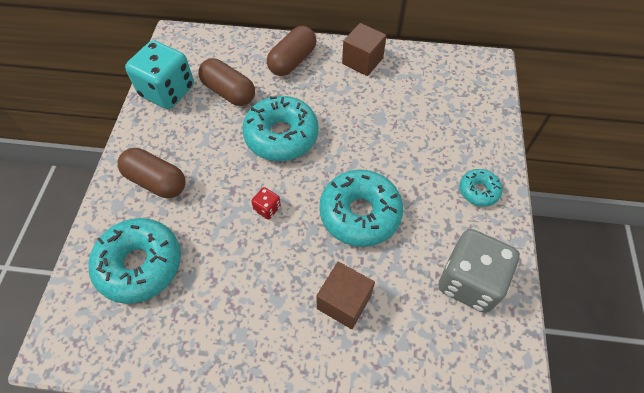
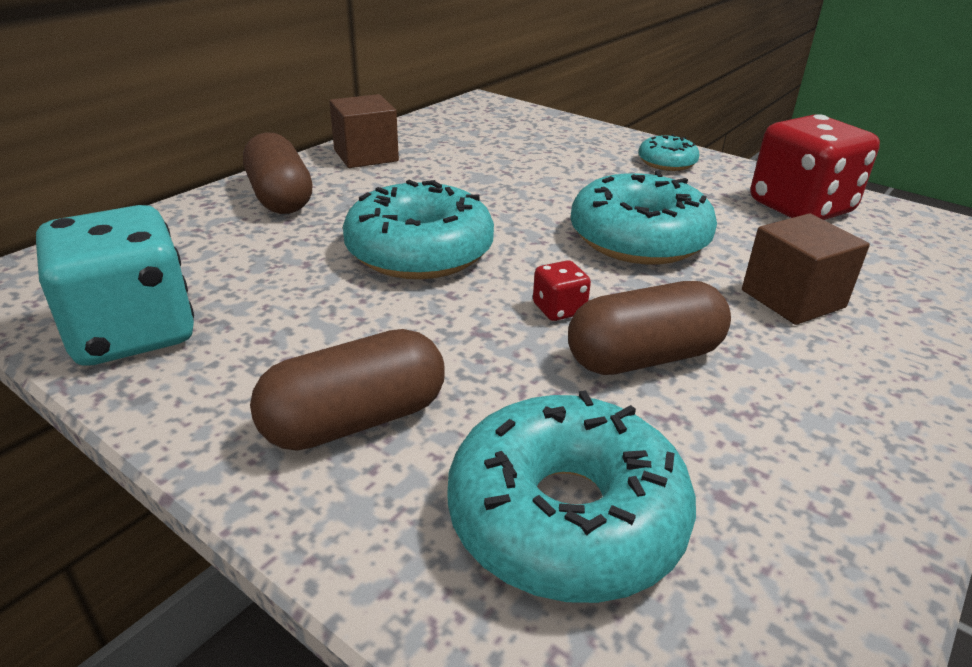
camera: 60 degrees left, 25 degrees down
(229, 92) = (251, 268): brown capsule -> brown capsule (644, 357)
(469, 281) = (800, 208): grey dice -> red dice

